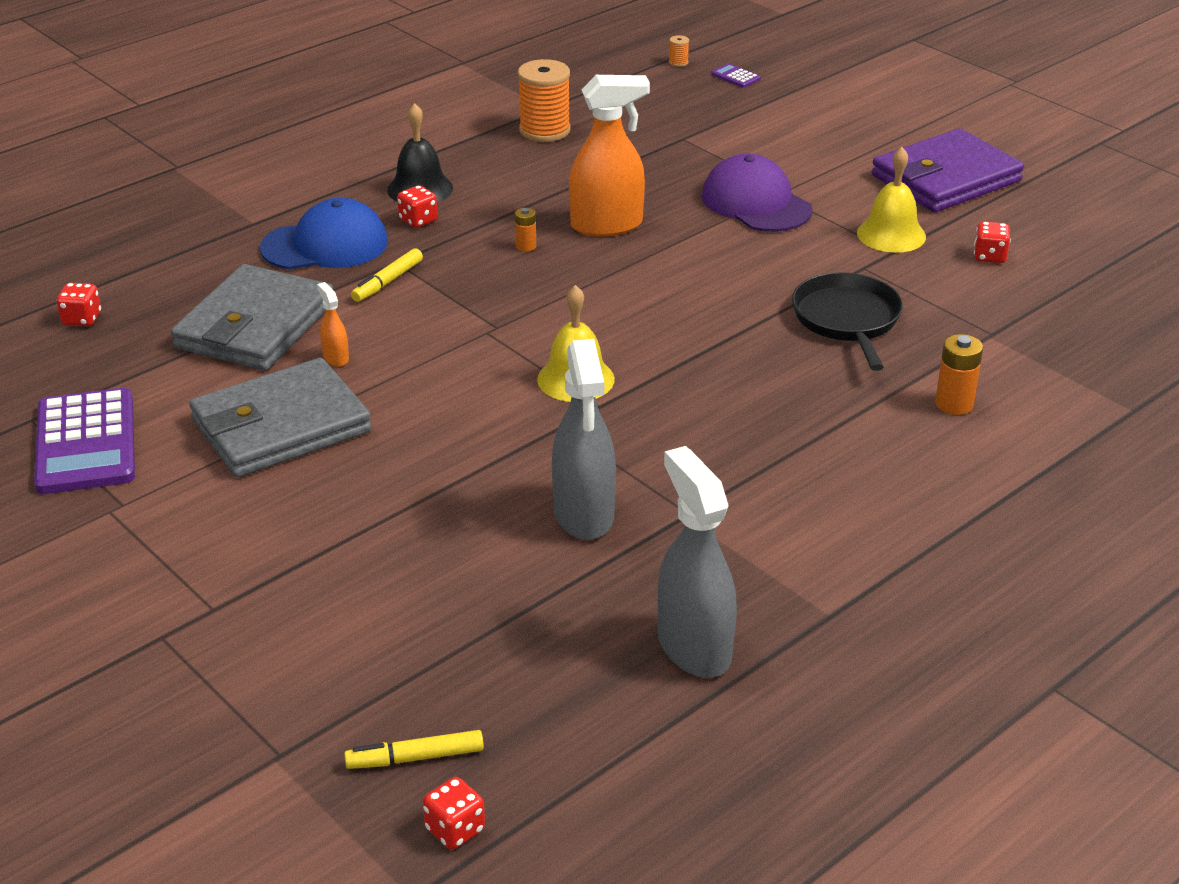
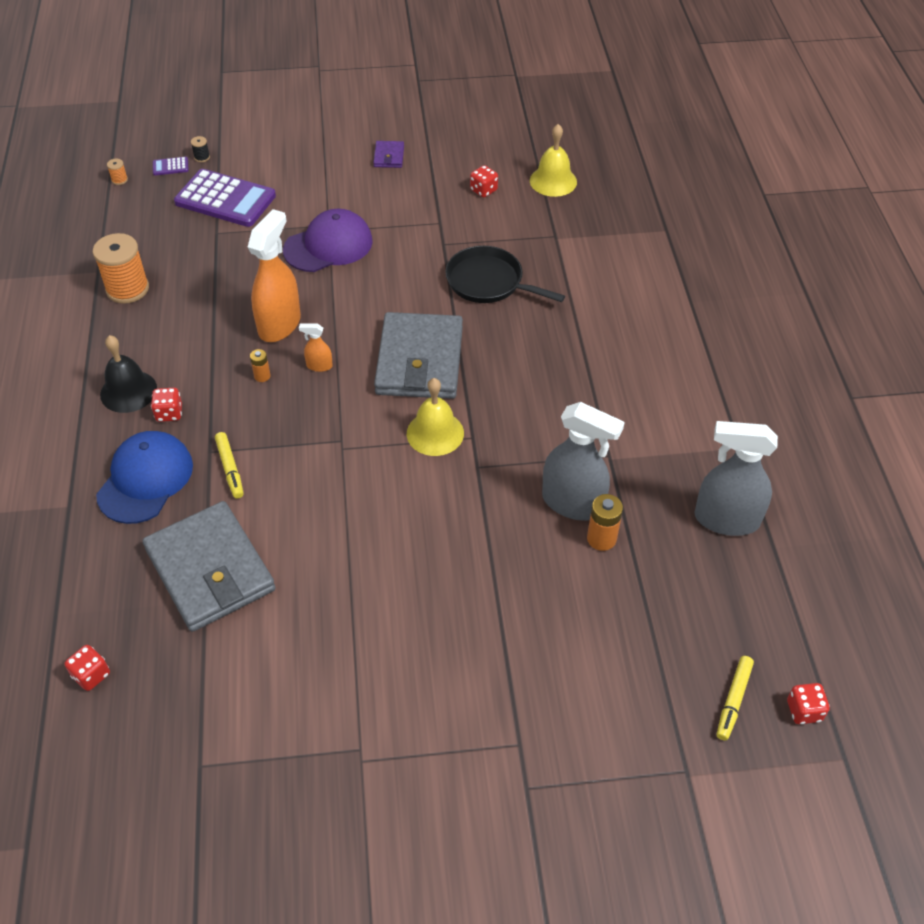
camera: 55 degrees left, 15 degrees up
(86, 443) = (264, 741): purple calculator -> purple calculator (225, 199)
(281, 426) = (348, 612): grey wallet -> grey wallet (419, 360)
(335, 358) = (295, 543): orange spray bottle -> orange spray bottle (319, 366)
(756, 203) = (328, 245): purple cap -> purple cap turned 150 degrees clockwise
(774, 85) = (202, 157): none -> black spool
(891, 234) = (422, 213): yellow bell -> yellow bell (553, 181)
(945, 178) = (389, 156): purple wallet -> purple wallet, size x0.42
(954, 404) = (604, 290): orange battery -> orange battery (601, 538)

